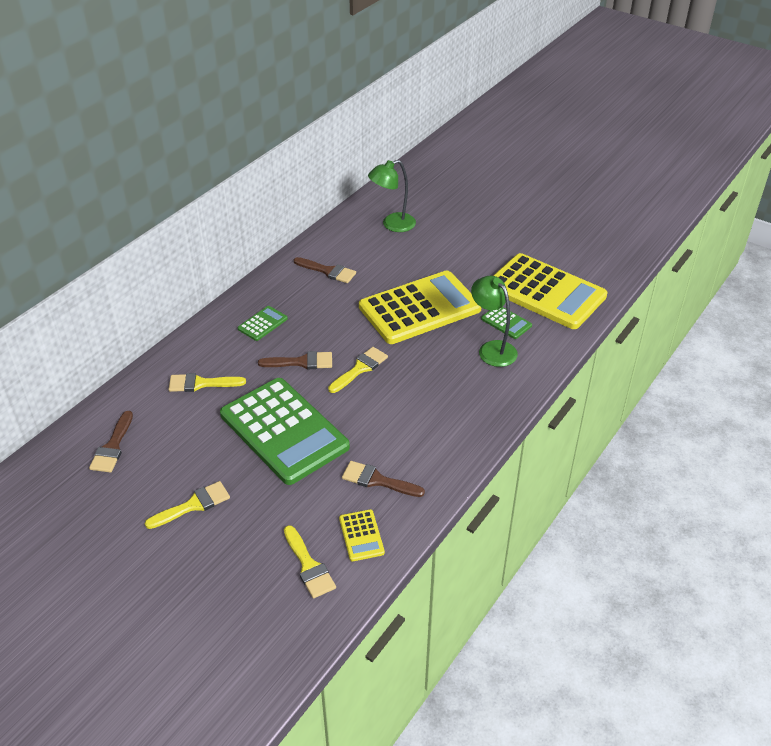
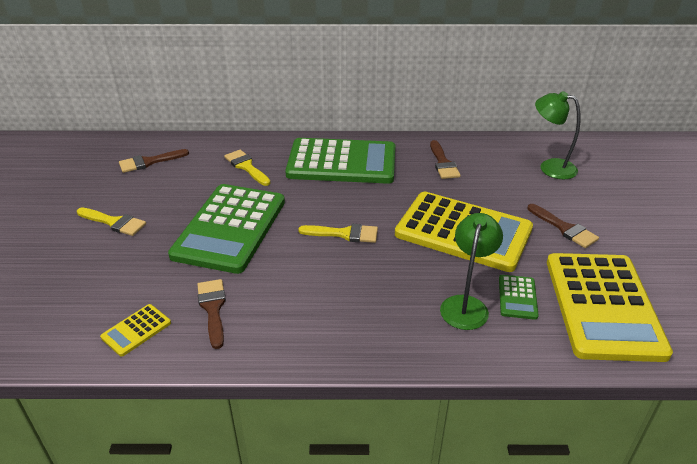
camera: 55 degrees right, 5 degrees down
(262, 324) = (342, 162): green calculator -> green calculator, size x2.44
(301, 362) = (319, 200): brown brush -> brown brush (564, 228)
(309, 566) = (81, 314): yellow brush -> none

